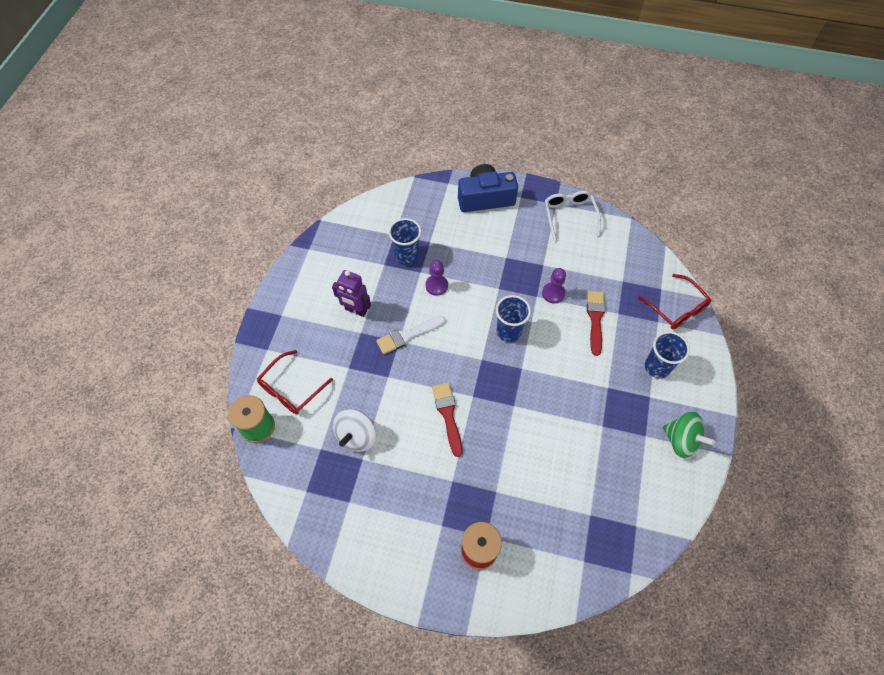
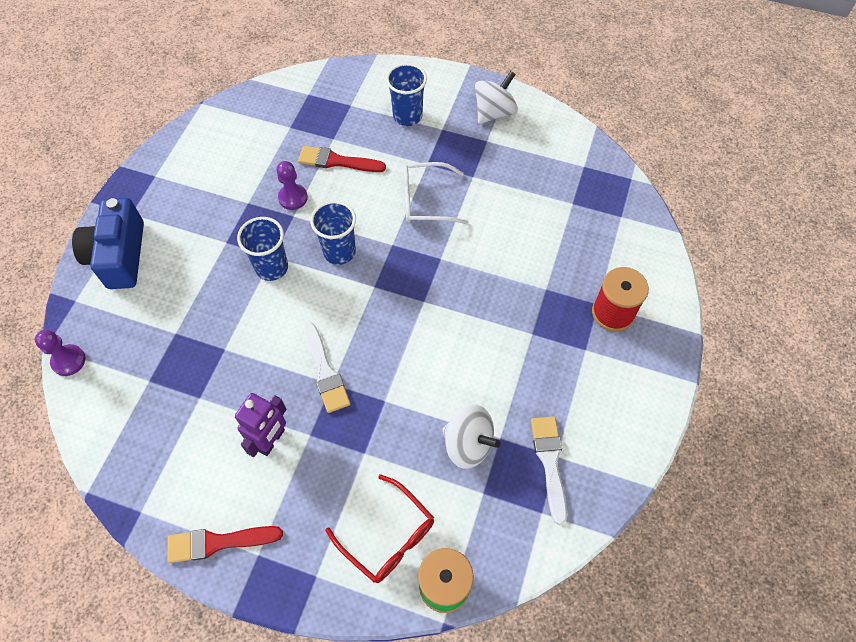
camera: 85 degrees left, 0 degrees up
(344, 496) = (549, 462): none -> white brush
(406, 256) = (192, 365): blue cup -> blue cup (272, 267)
(436, 285) = (252, 330): purple pawn -> purple pawn (68, 361)
(448, 415) = (447, 331): red brush -> red brush (218, 542)
(569, 216) = (179, 164): white glasses -> white glasses (426, 200)
(676, 308) = (336, 85): red glasses -> none
(681, 440) = (494, 112): green spinning top -> white spinning top

